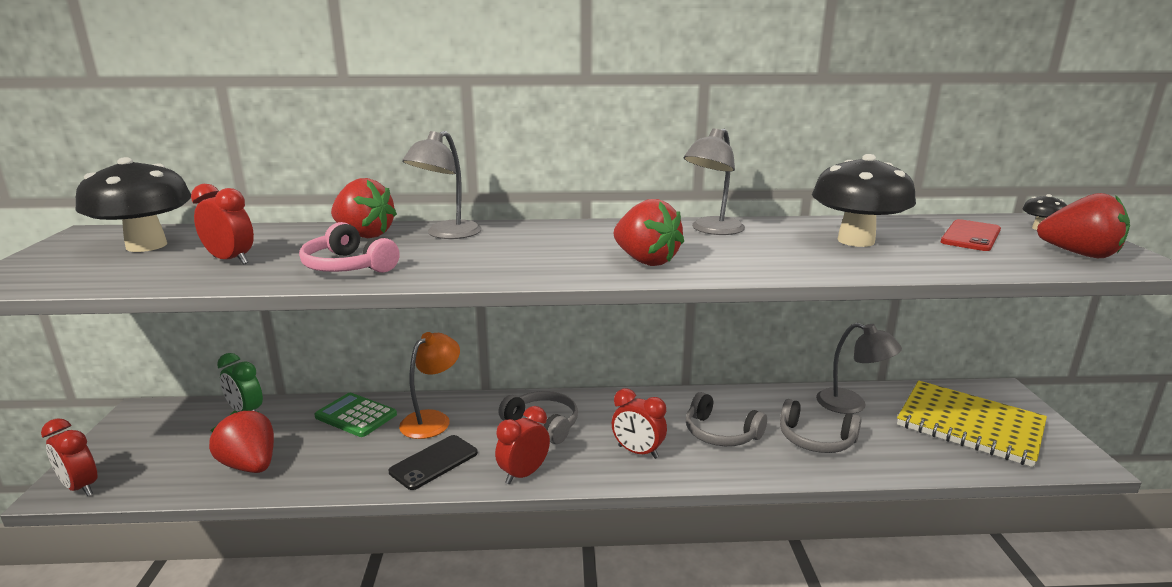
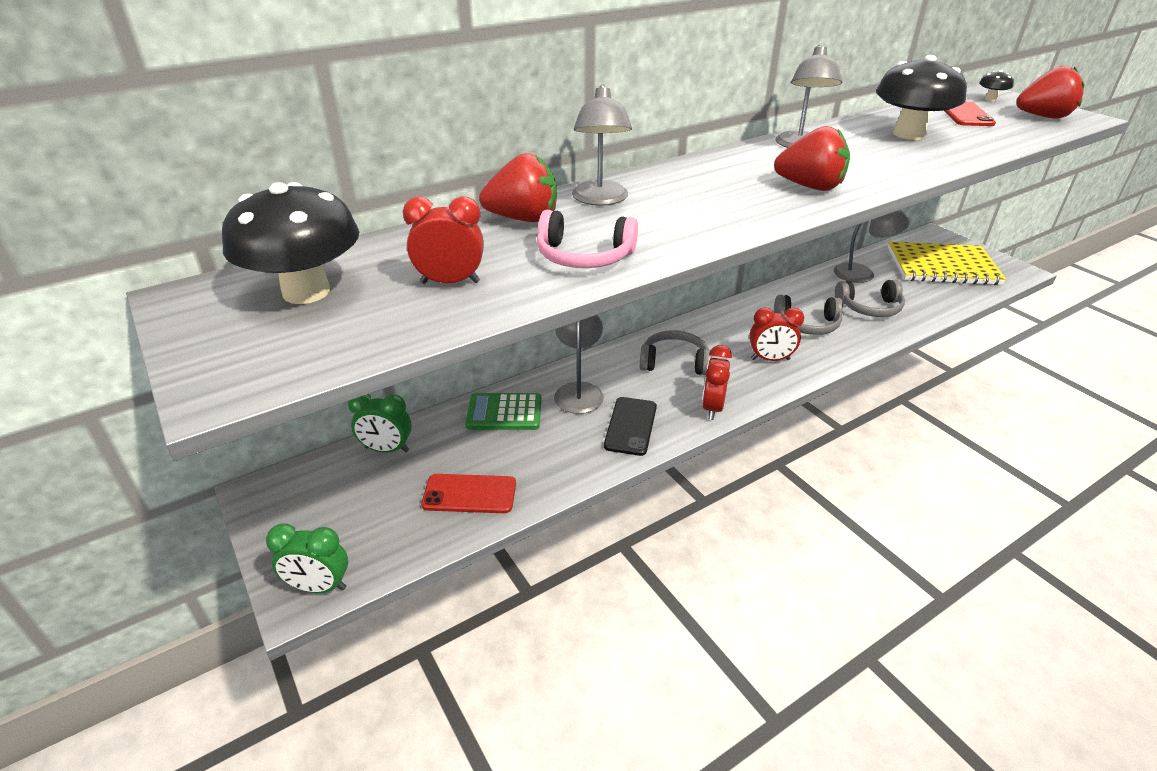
camera: 30 degrees left, 15 degrees up
(81, 487) = (319, 586): red clock -> green clock
(250, 465) = (469, 494): red strawberry -> red phone
(432, 419) = (578, 391): orange lamp -> grey lamp

